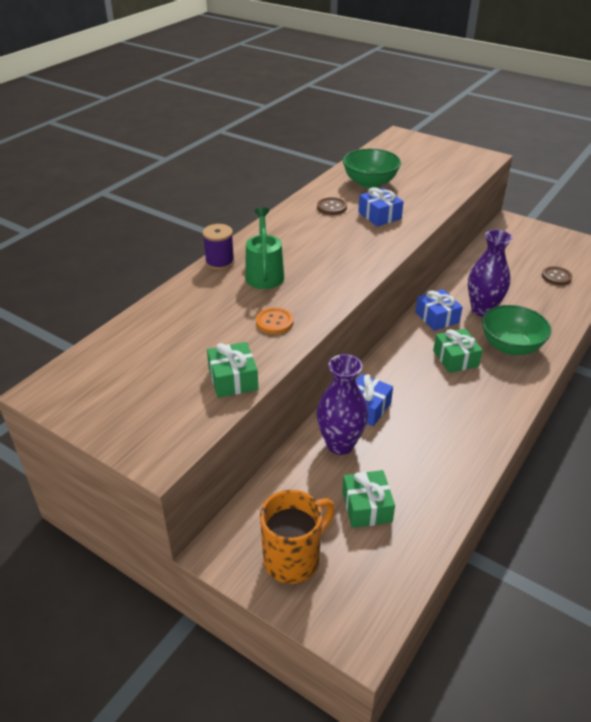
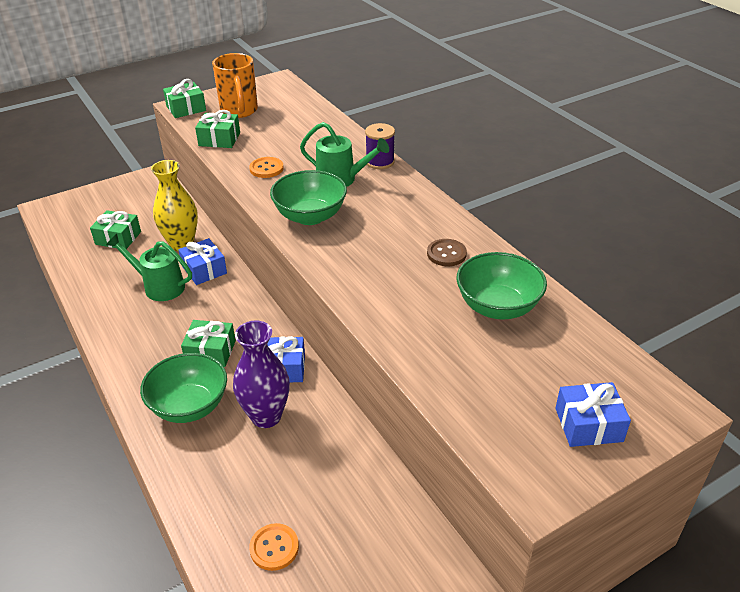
camera: 115 degrees right, 0 degrees up
(164, 447) = (186, 108): none -> green gift
(293, 559) = (117, 199): orange mug -> orange mug (239, 111)
(333, 273) = (310, 216): none -> green bowl
(340, 444) = (182, 244): purple vase -> yellow vase
(379, 215) = (402, 284): blue gift -> blue gift (588, 424)
(412, 428) = (158, 286): none -> green watering can
(556, 277) = (274, 548): brown button -> orange button

